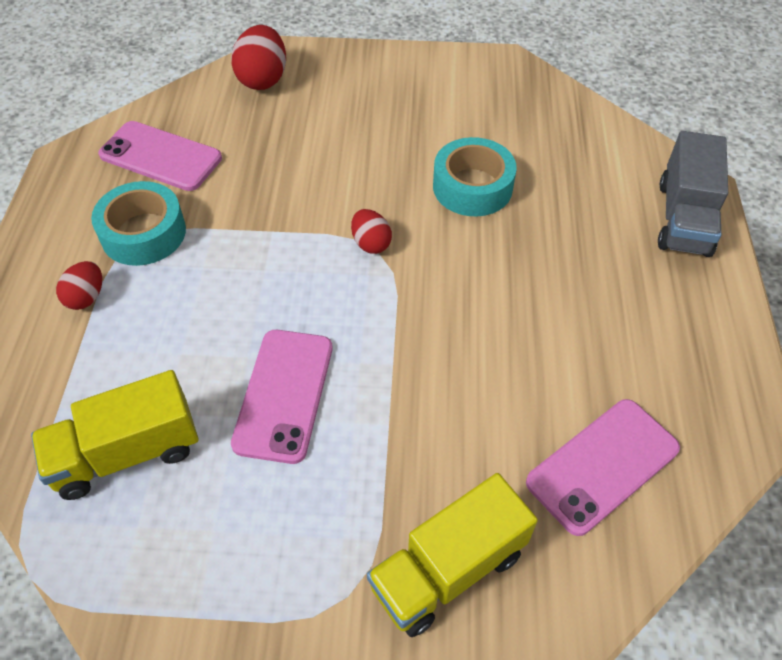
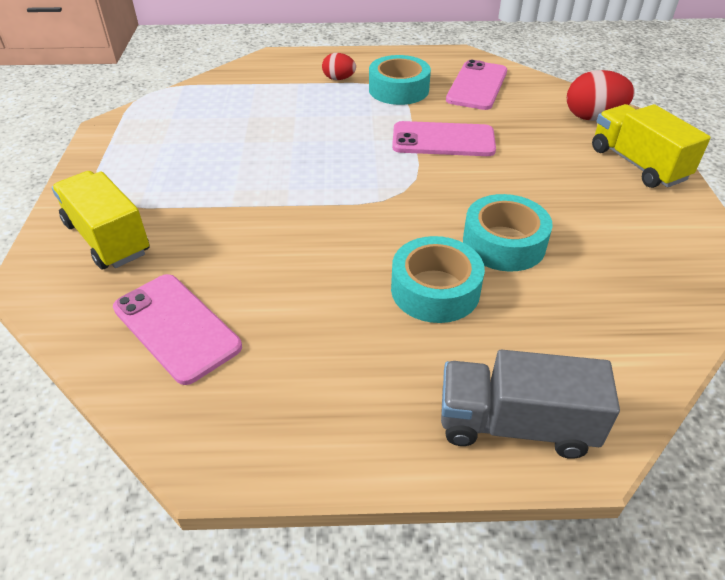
camera: 85 degrees right, 10 degrees down
(127, 453) = (221, 108): yellow truck -> yellow truck (637, 164)
(284, 394) = (260, 158): pink phone -> pink phone (443, 140)
(371, 243) = (412, 186): red egg -> none
(538, 245) = (435, 290): none -> turquoise tape

